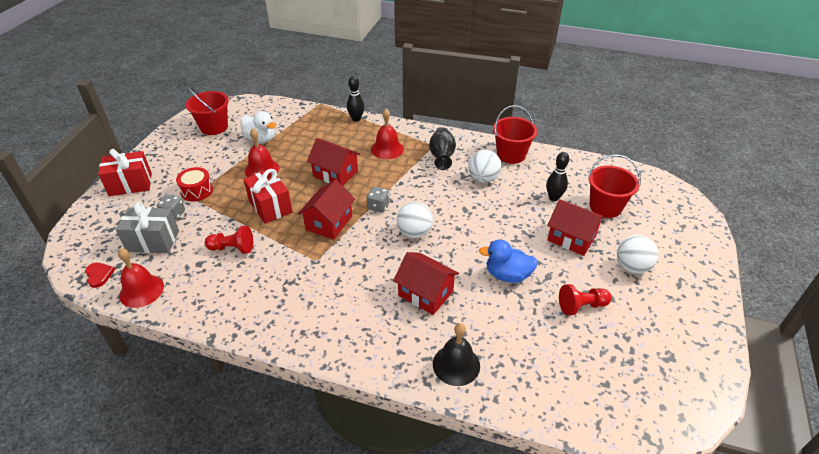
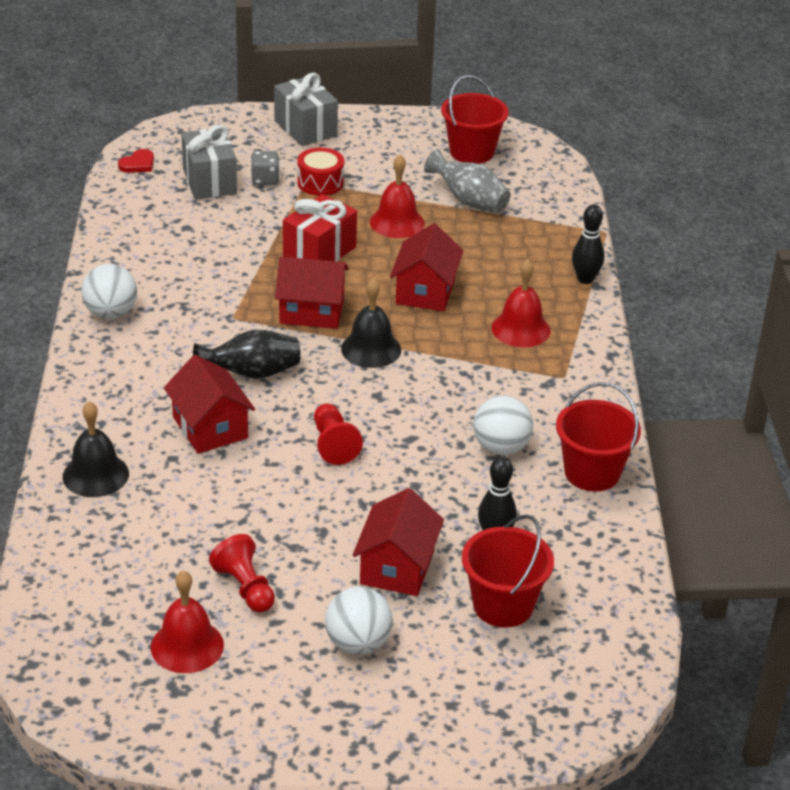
camera: 70 degrees right, 5 degrees down
(130, 184) = (305, 128): red gift -> grey gift
(141, 290) = (126, 201): red bell -> red bell (187, 646)
(232, 248) = (224, 244): red pawn -> red pawn (333, 444)
(260, 139) = (469, 201): white duck -> grey vase
(378, 206) = (371, 349): grey dice -> black bell
(414, 233) = (329, 395): white ball -> white ball (111, 313)
(425, 293) = (210, 427): red house -> red house turned 45 degrees counterclockwise
(442, 157) = (535, 392): black vase -> black vase (251, 374)
(507, 275) = (279, 503): blue duck -> none

